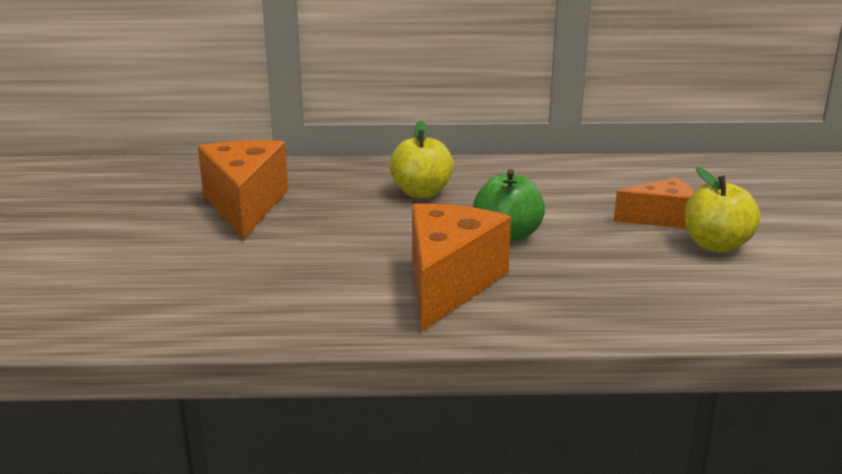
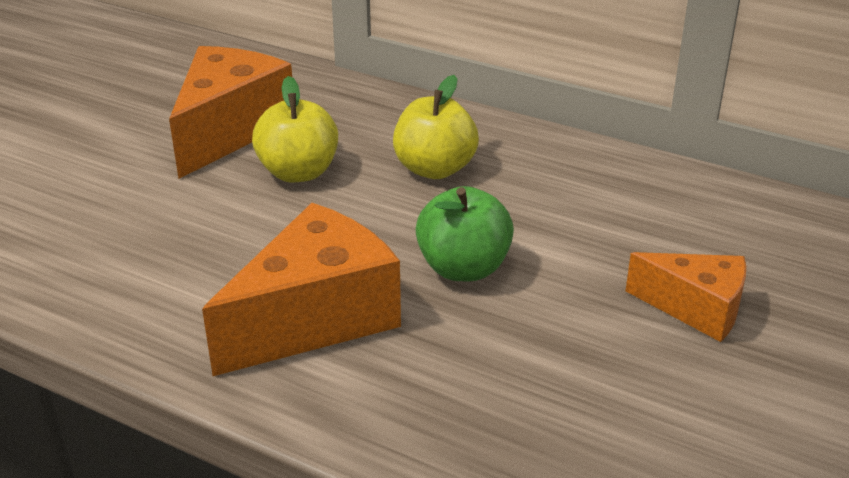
camera: 30 degrees right, 10 degrees up
(716, 245) = (723, 382): yellow apple -> yellow apple (298, 172)

